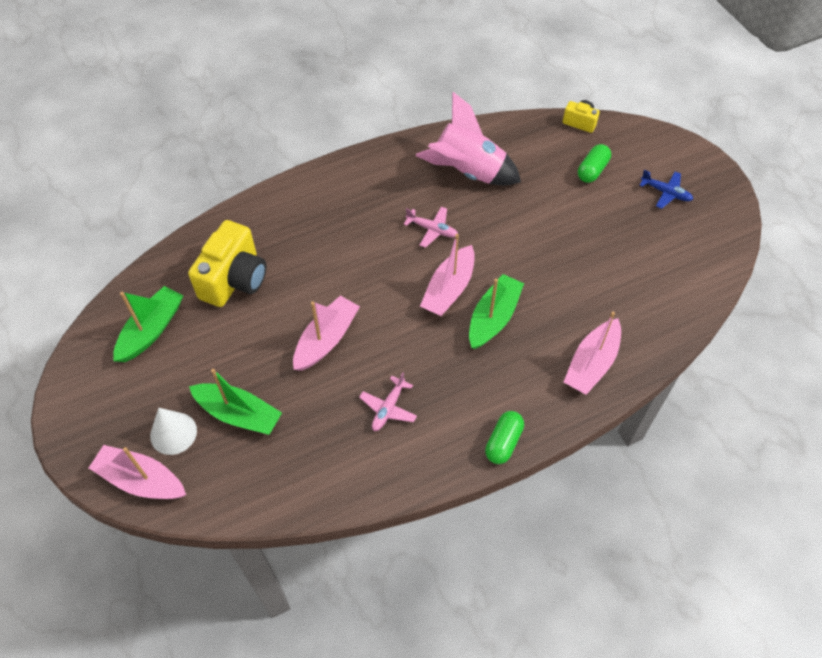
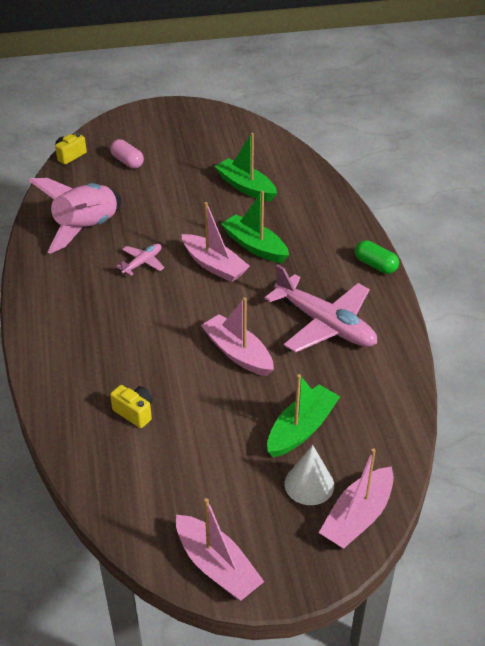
camera: 75 degrees left, 15 degrees down
(151, 330) = (172, 492): green boat -> green boat (246, 187)
(234, 280) = (135, 412): yellow camera -> yellow camera, size x0.50
(388, 408) = (325, 324): pink plane -> pink plane, size x2.12
(591, 364) = (318, 206): pink boat -> pink boat (217, 566)
(592, 170) = (127, 162): green capsule -> pink capsule
(666, 193) = (172, 133): blue plane -> none

